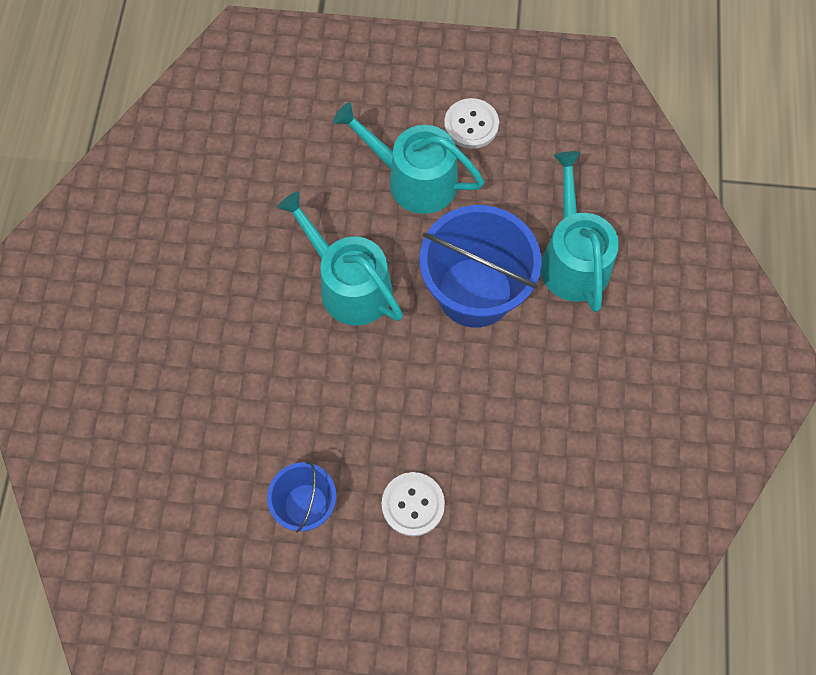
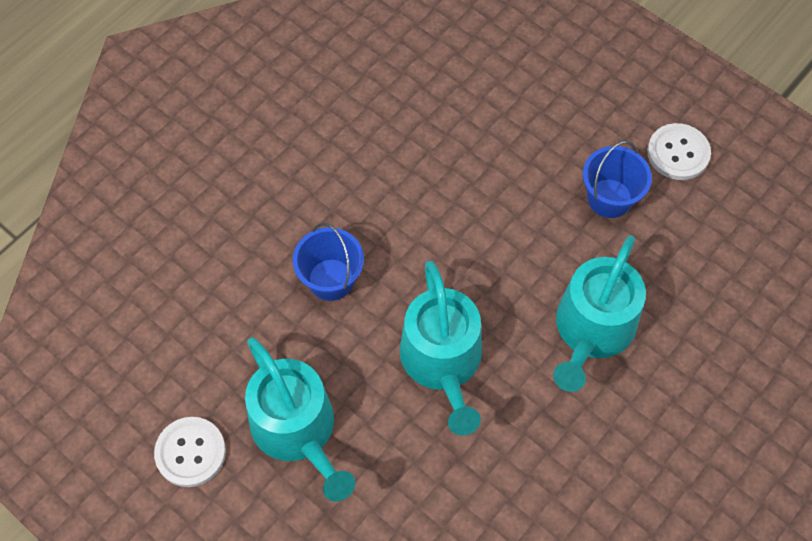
camera: 145 degrees left, 5 degrees down
(413, 504) = (518, 146): white button -> white button (678, 153)
(475, 292) = (331, 279): blue bucket -> blue bucket, size x0.54
(572, 259) = (218, 252): turquoise watering can -> turquoise watering can (592, 330)

